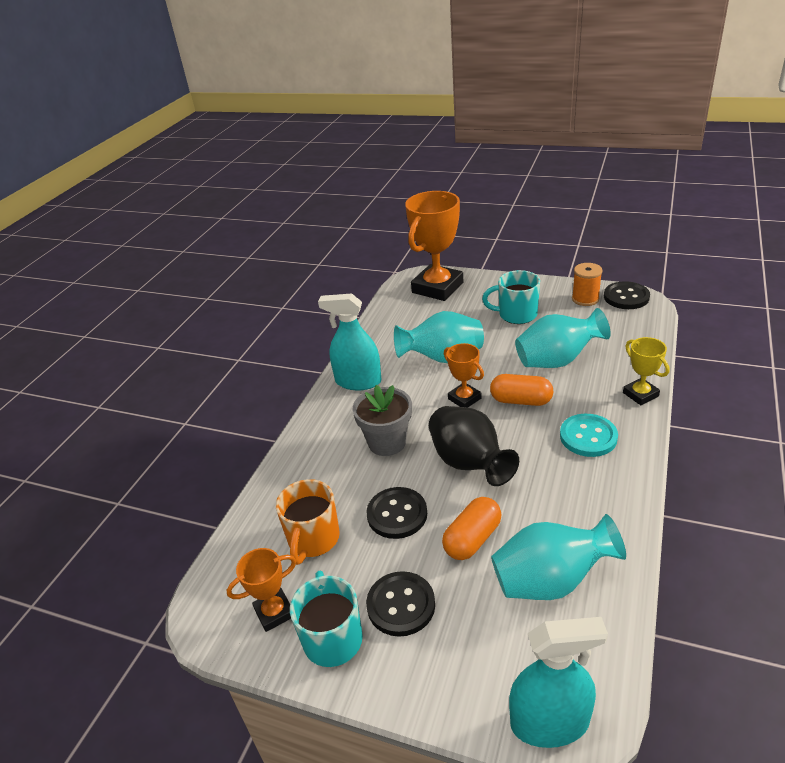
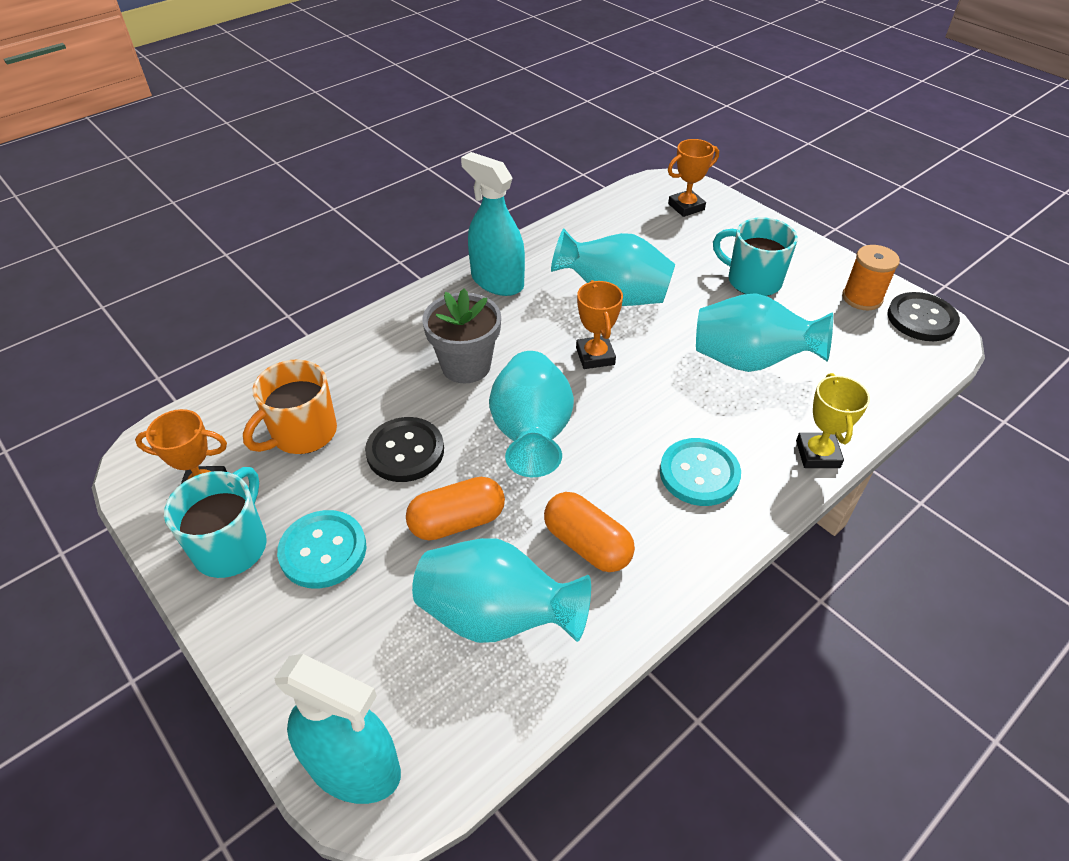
camera: 25 degrees right, 10 degrees up
(401, 605) = (323, 551): black button -> turquoise button
(437, 288) = (686, 207): orange trophy -> orange trophy, size x0.50
(469, 463) = (531, 434): black vase -> turquoise vase
(521, 401) = (658, 390): orange capsule -> orange capsule (587, 544)

